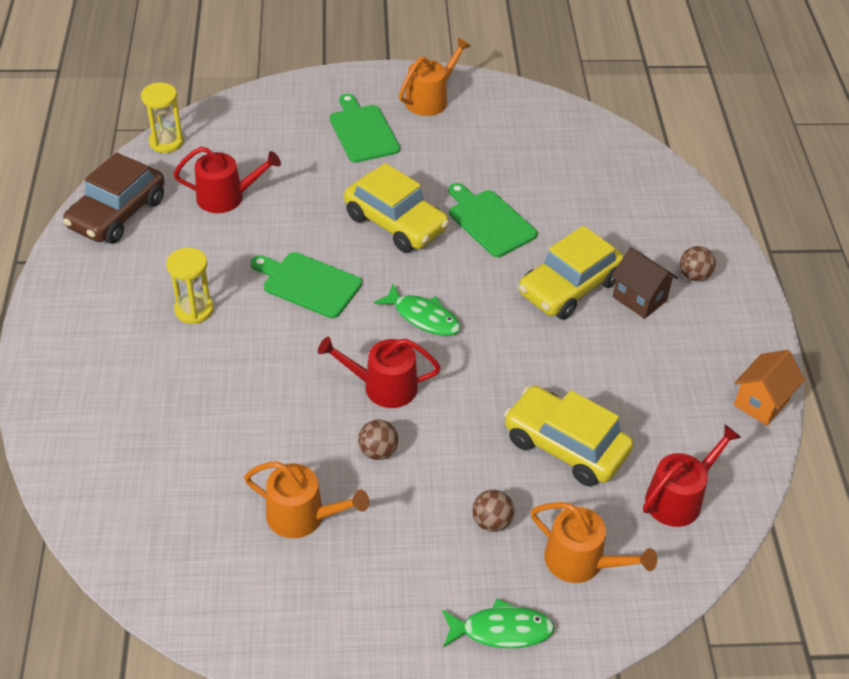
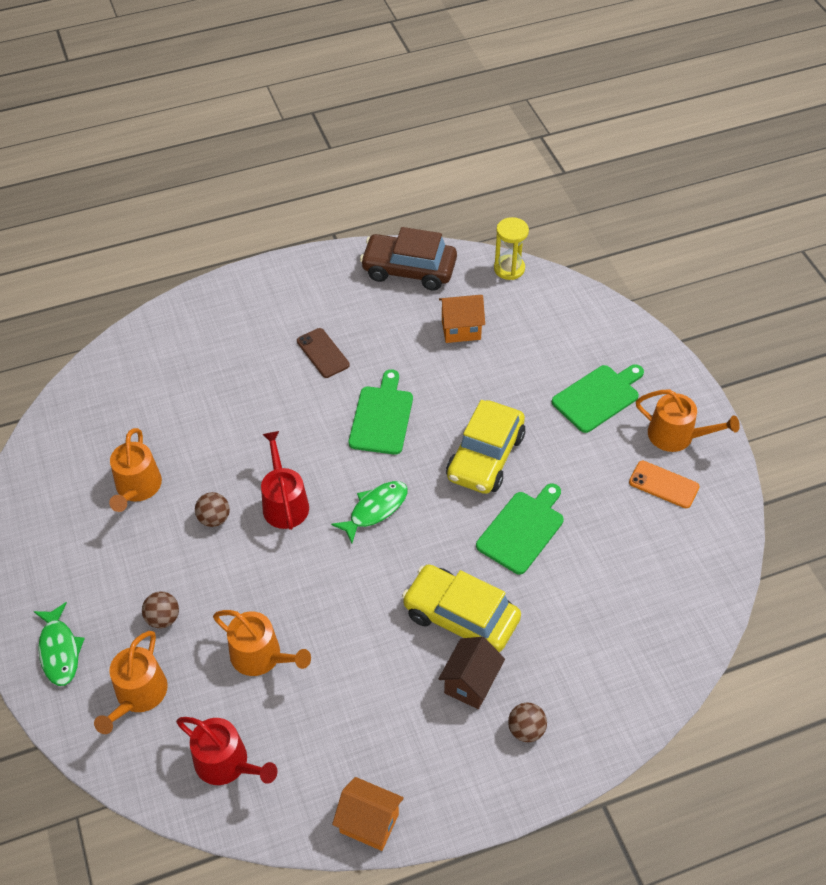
camera: 75 degrees right, 5 degrees up
(194, 310) = (323, 353): yellow hourglass -> brown phone
(226, 197) = (461, 330): red watering can -> orange house
(423, 317) = (375, 509): green fish -> green fish turned 150 degrees counterclockwise
(478, 123) = (663, 484): none -> orange phone
(565, 445) = (261, 656): yellow car -> orange watering can

